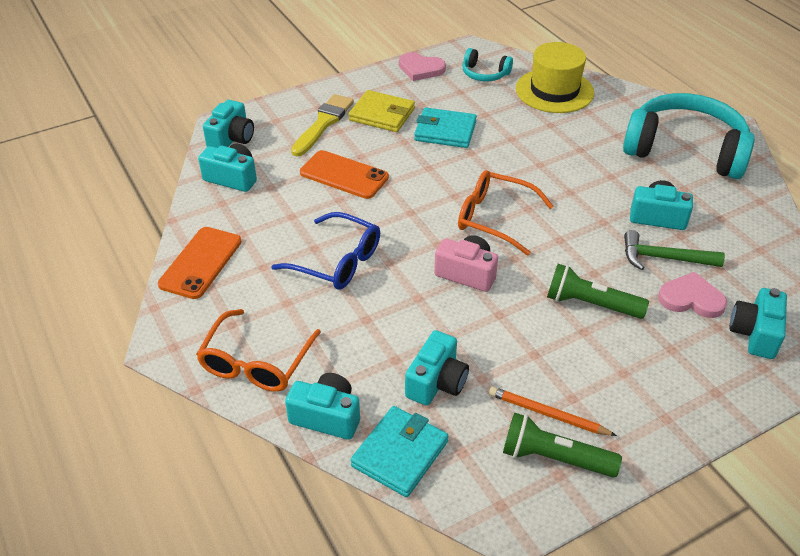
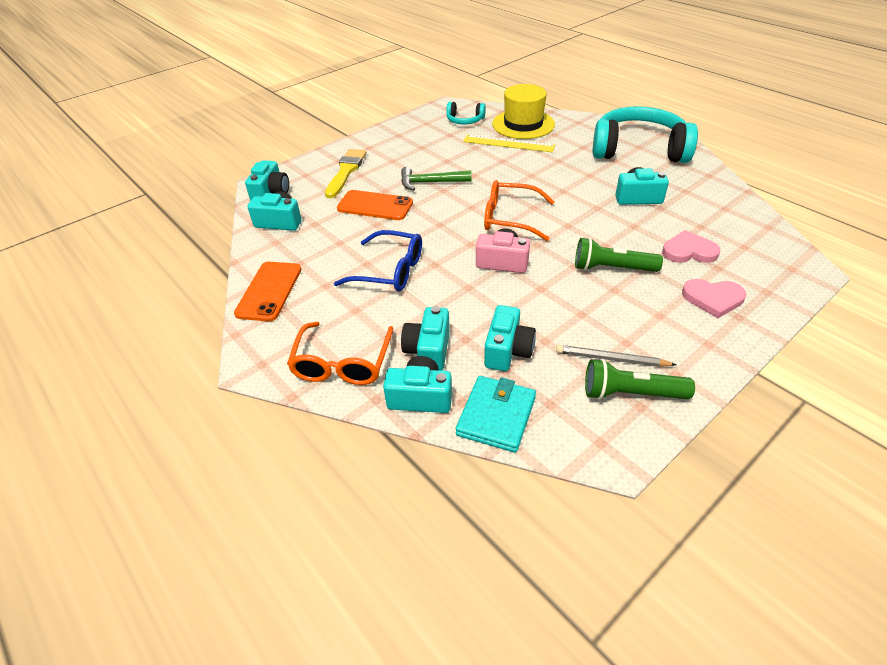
camera: 10 degrees left, 0 degrees up
(382, 114) = (392, 159): yellow wallet -> none
(420, 69) = (413, 123): pink heart -> pink heart (713, 298)
(445, 131) = (447, 163): turquoise wallet -> none
(527, 116) = (508, 143): none -> yellow ruler
(548, 414) = (611, 359): orange pencil -> grey pencil
(664, 258) = (655, 225): green hammer -> green hammer (430, 182)
(755, 334) = (749, 268): turquoise camera -> turquoise camera (428, 350)

